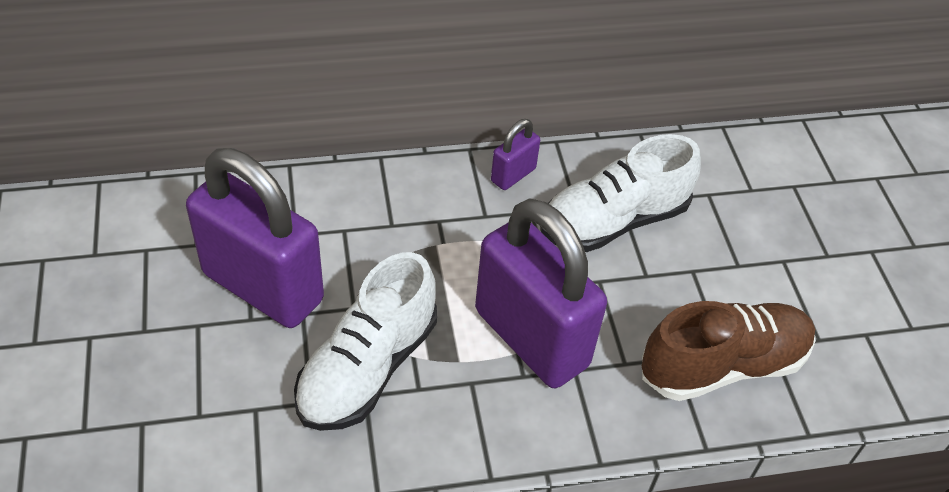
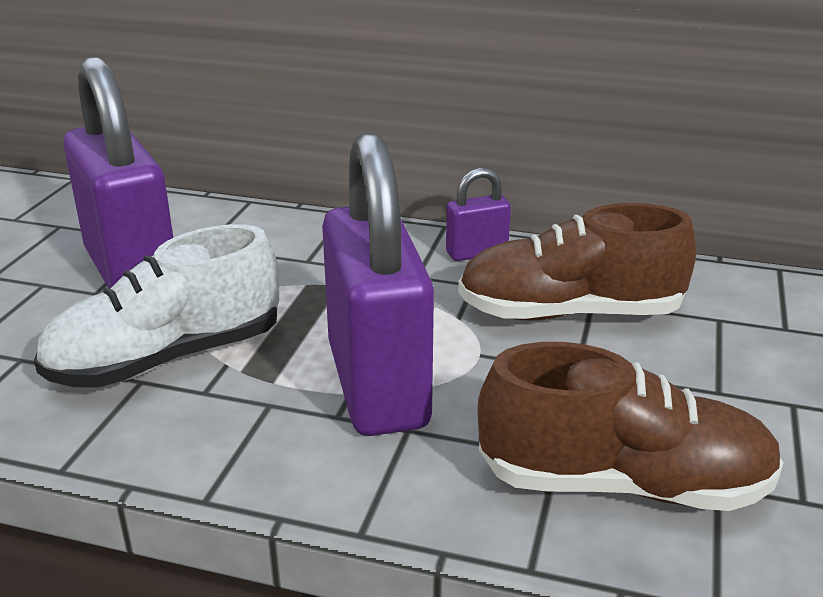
camera: 30 degrees right, 20 degrees down
(613, 221) = (569, 313): white shoe -> brown shoe

